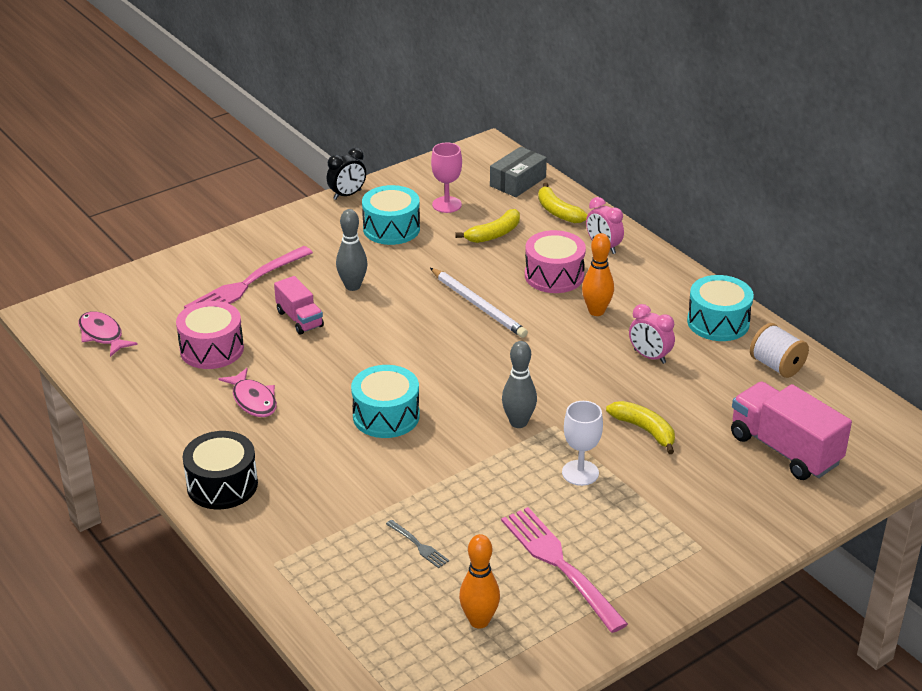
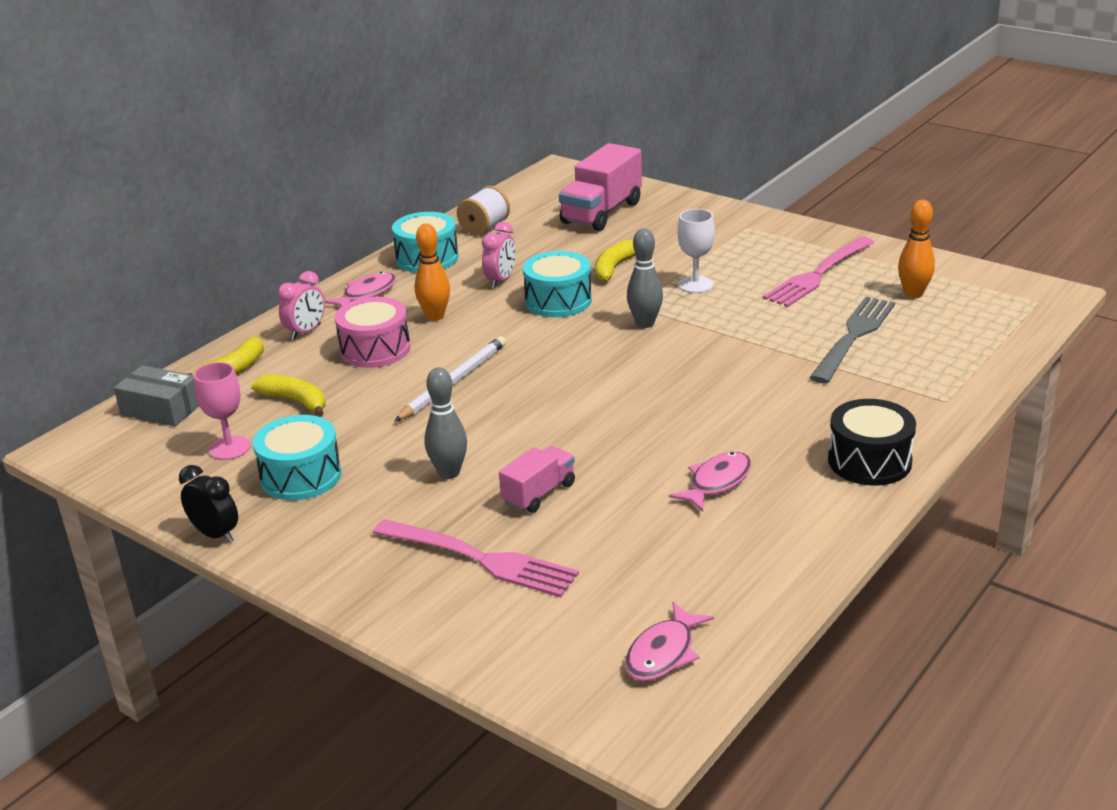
camera: 105 degrees left, 5 degrees down
(212, 349) = (639, 543): pink drum -> none
(386, 416) = (685, 393): turquoise drum -> turquoise drum (558, 301)
(418, 545) = (853, 336): grey fork -> grey fork, size x2.25
(658, 282) = (366, 294): none -> pink fish

